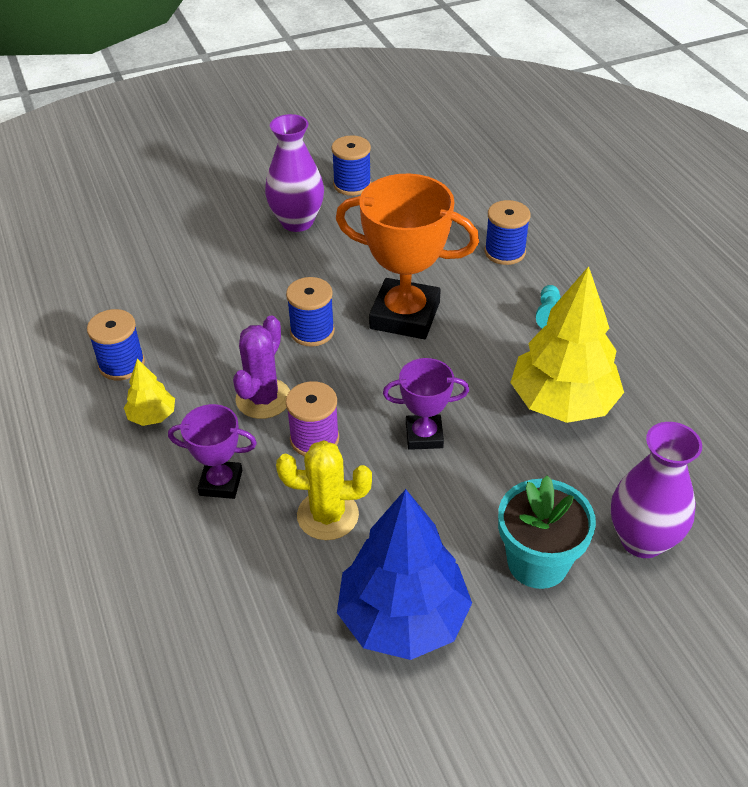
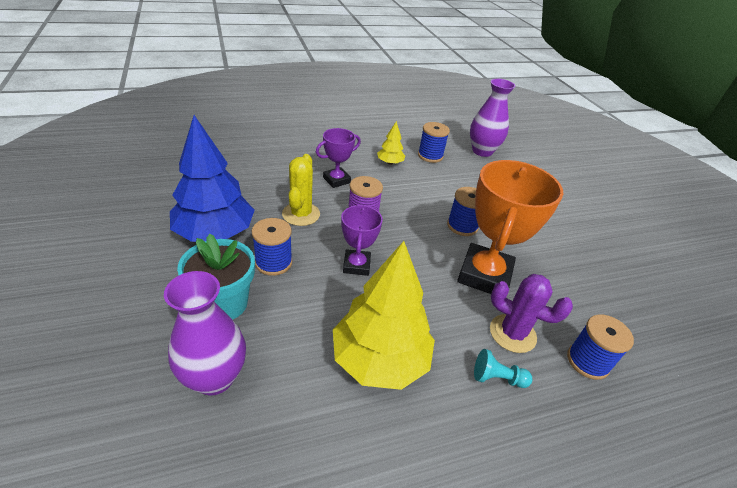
camera: 90 degrees right, 5 degrees down
(221, 483) = (336, 180): purple trophy -> purple trophy turned 45 degrees clockwise
(263, 399) = (399, 200): purple cactus -> purple cactus (512, 333)
(297, 222) = (584, 232): purple vase -> purple vase (482, 151)
(352, 185) = (648, 268): blue spool -> blue spool (273, 262)

